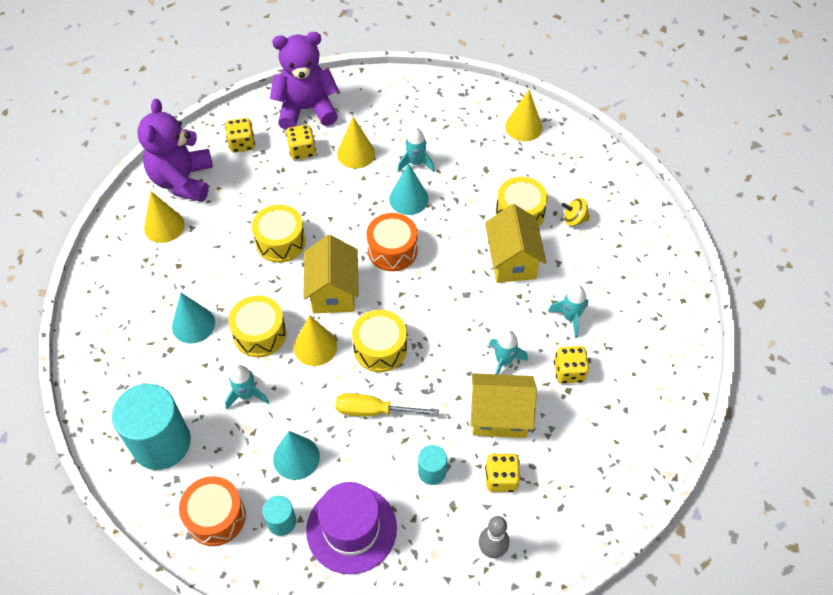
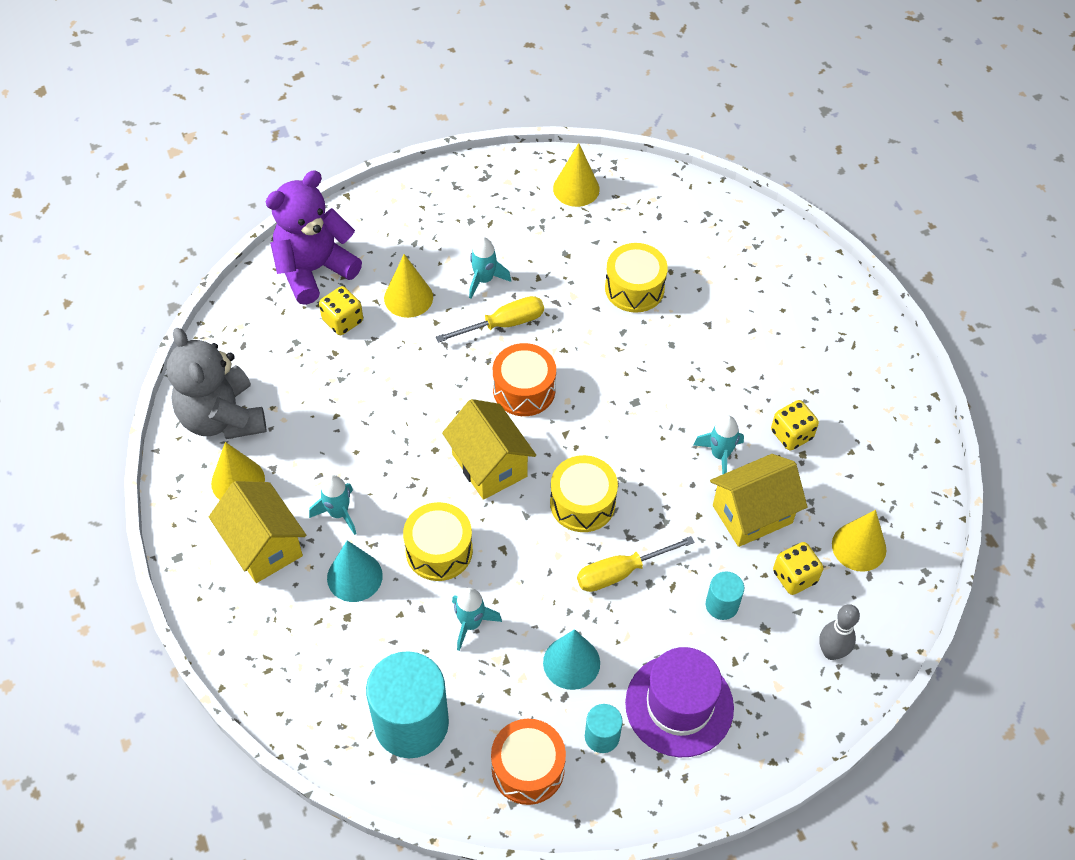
camera: 30 degrees left, 0 degrees up
(183, 180) = (222, 417): purple teddy bear -> grey teddy bear
(242, 144) = (264, 343): yellow dice -> none
(280, 242) = (390, 437): yellow drum -> none
(315, 346) = (510, 535): yellow cone -> yellow cone (859, 547)
(408, 199) = (503, 324): turquoise cone -> yellow screwdriver
(512, 261) = (660, 343): yellow house -> yellow house (264, 546)
(570, 317) = (757, 377): turquoise rocket -> turquoise rocket (338, 513)
(574, 219) = (695, 269): yellow spinning top -> none

